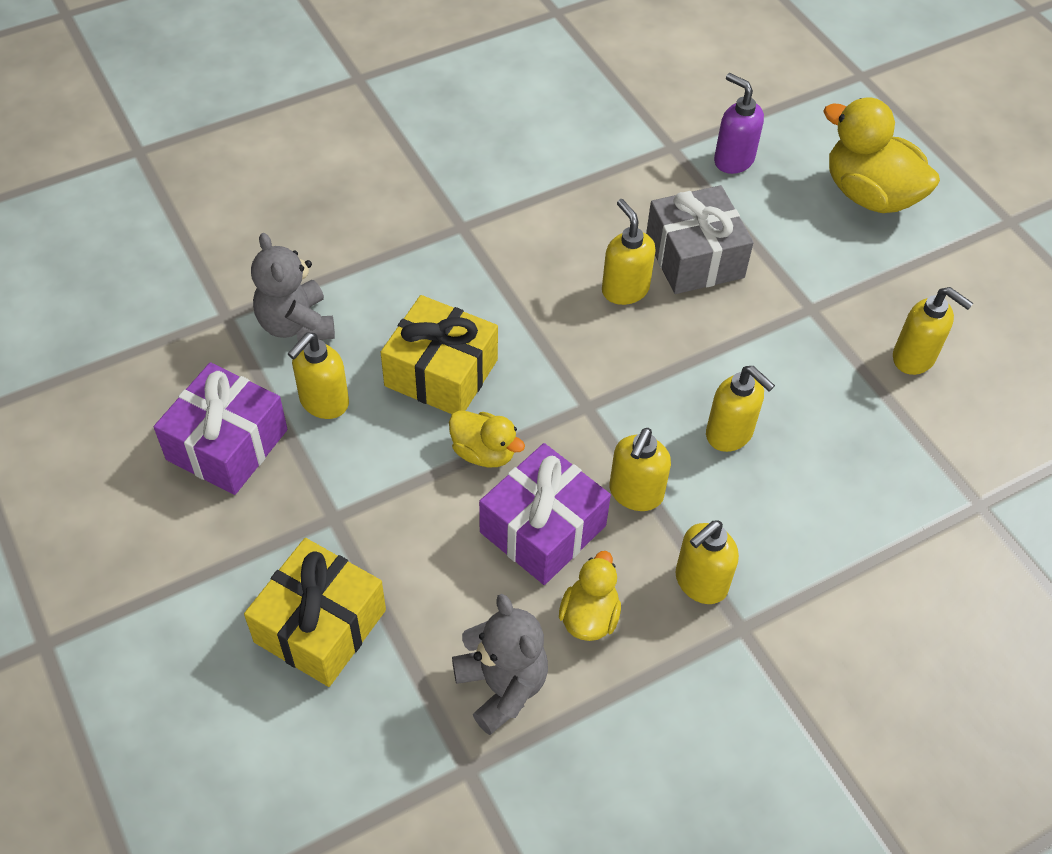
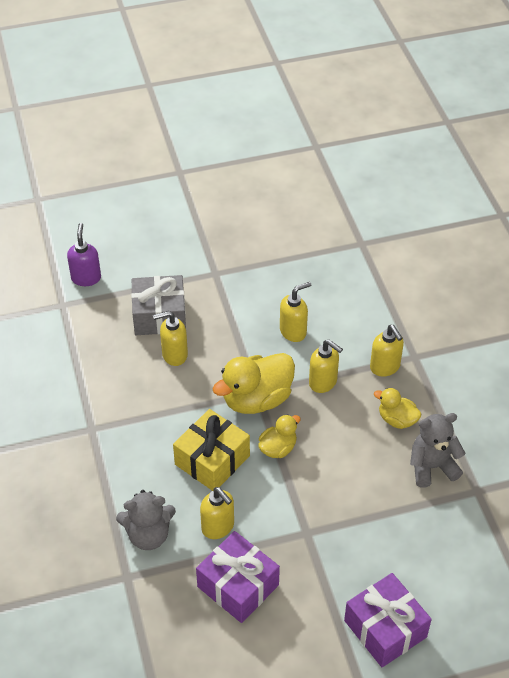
camera: 75 degrees left, 5 degrees down
(320, 626) = (380, 548): yellow gift -> none
(542, 529) = (337, 430): purple gift -> purple gift (385, 629)
(733, 160) = (86, 278): purple soap dispenser -> purple soap dispenser turned 120 degrees clockwise
(869, 195) = (138, 224): yellow duck -> yellow duck (257, 399)
(914, 358) = (263, 240): yellow soap dispenser -> none

